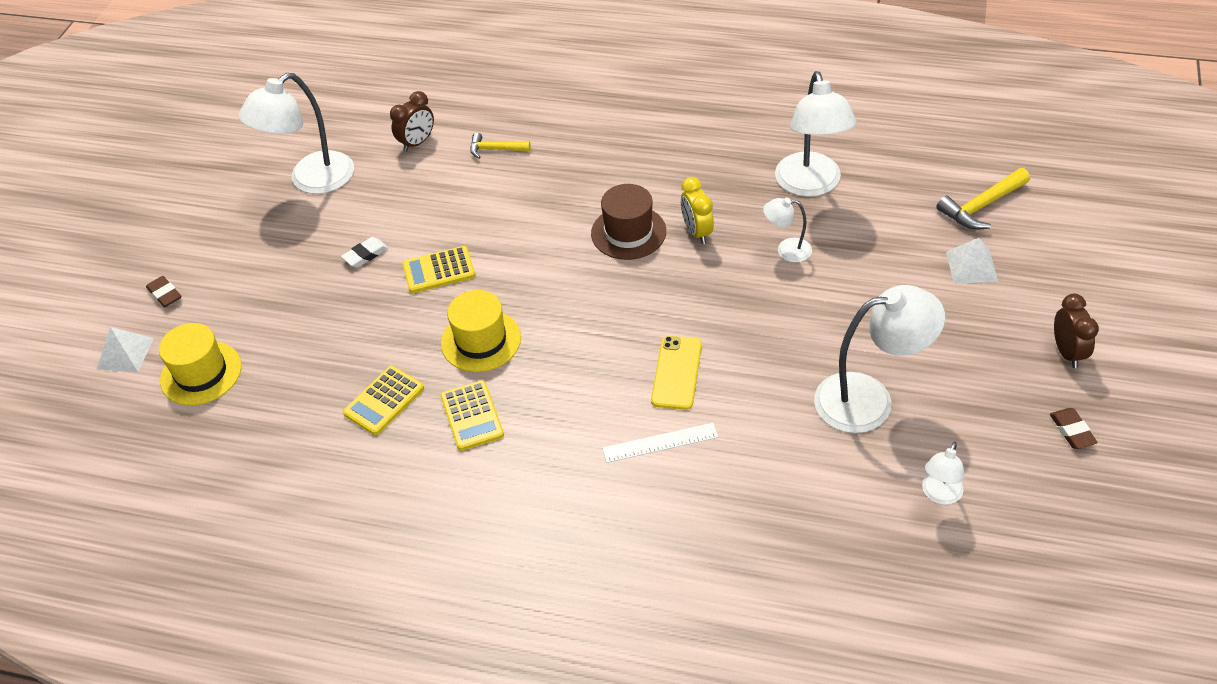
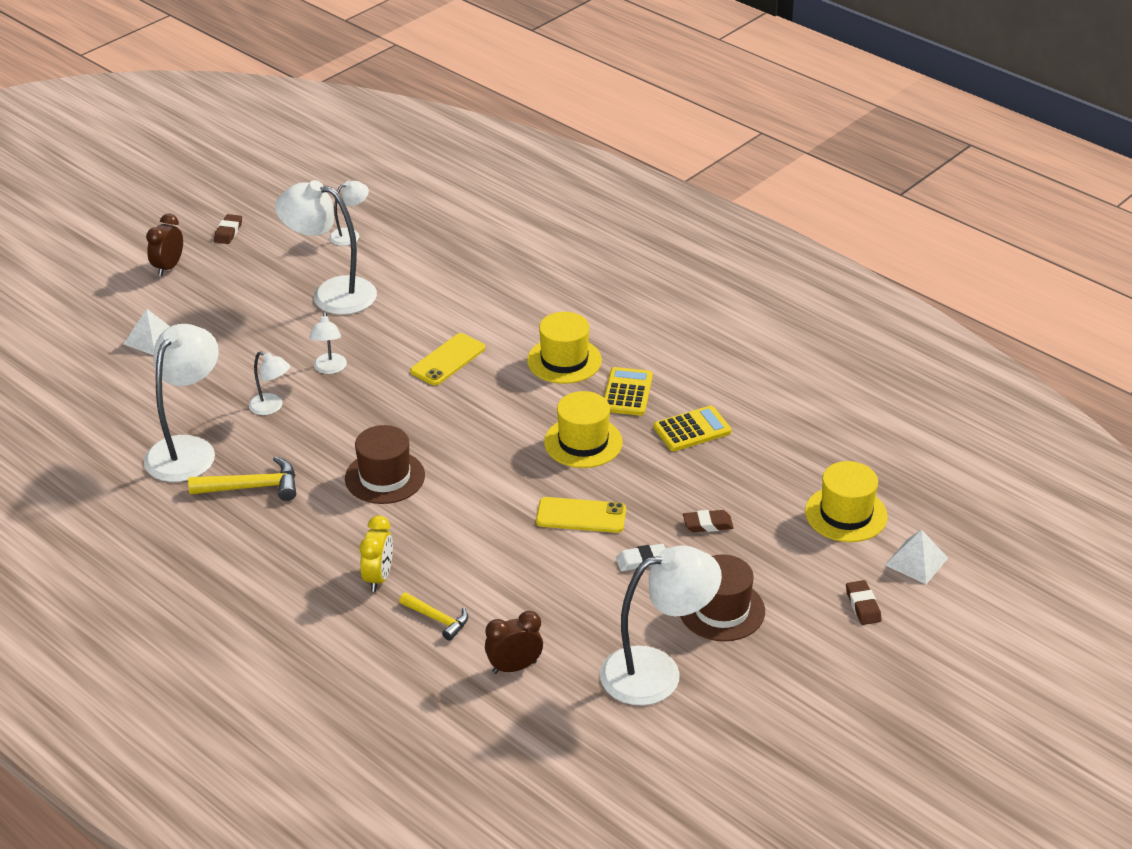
camera: 155 degrees left, 10 degrees down
(281, 243) = (721, 610): none -> brown hat
(324, 309) = (707, 524): none -> brown eraser
(438, 270) = (581, 516): yellow calculator -> yellow phone
(561, 427) = (564, 360): none -> yellow hat
(660, 443) = (500, 324): white ruler -> none
(697, 232) = (327, 452): yellow clock -> yellow clock (378, 577)
(777, 311) = (329, 369): none -> white lamp
(981, 206) = (82, 374): yellow hammer -> yellow hammer (253, 487)

